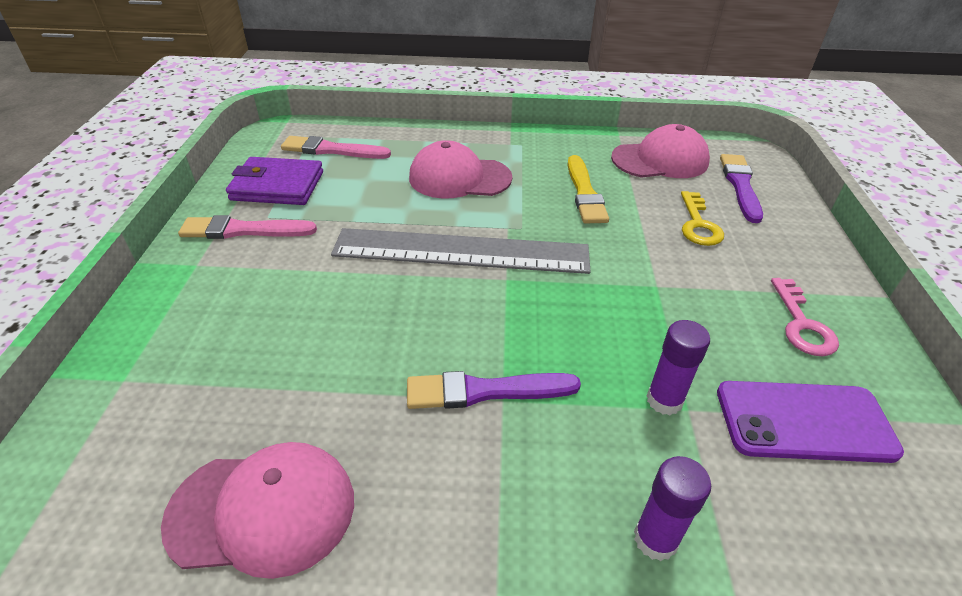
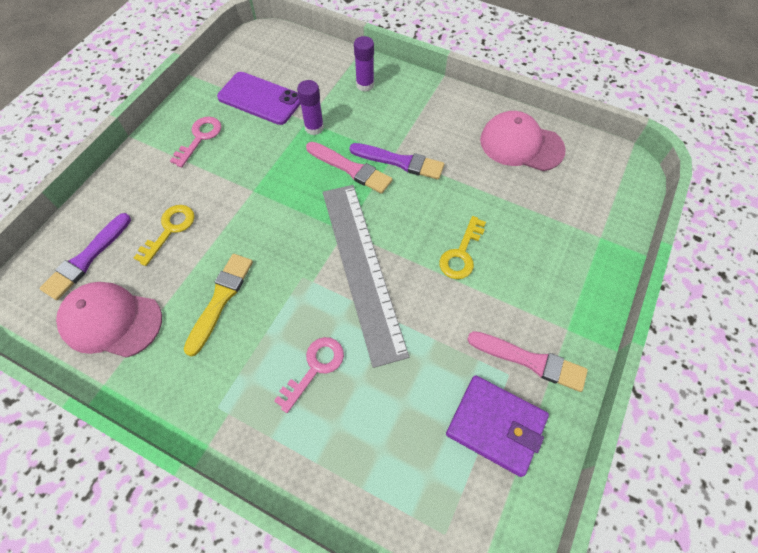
camera: 155 degrees left, 20 degrees up
(332, 150) = (426, 483): pink brush -> pink brush (350, 168)
(342, 298) = (461, 254): none -> yellow key
(459, 178) = (315, 368): pink cap -> pink key
(461, 251) = (361, 268): grey ruler -> grey ruler turned 45 degrees clockwise

